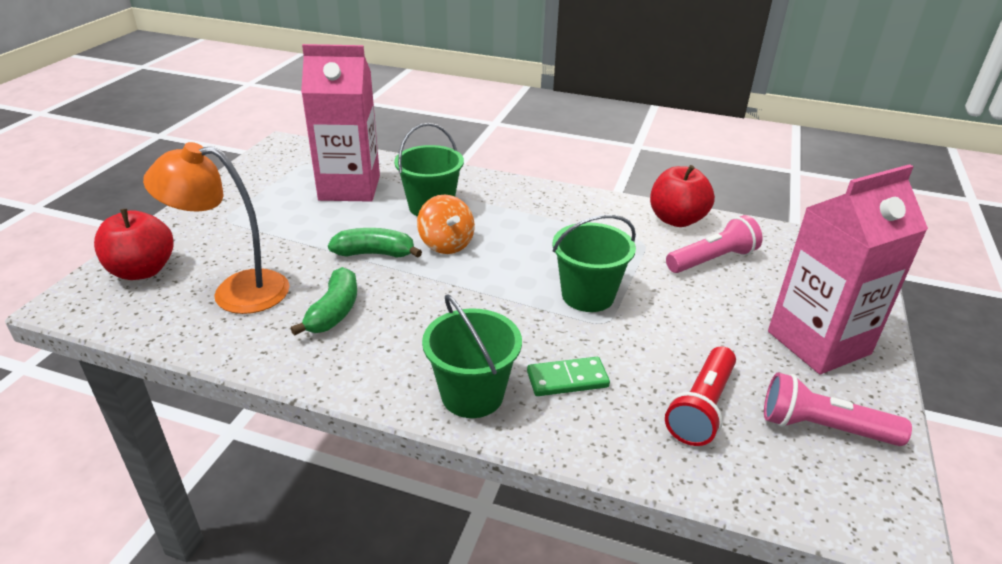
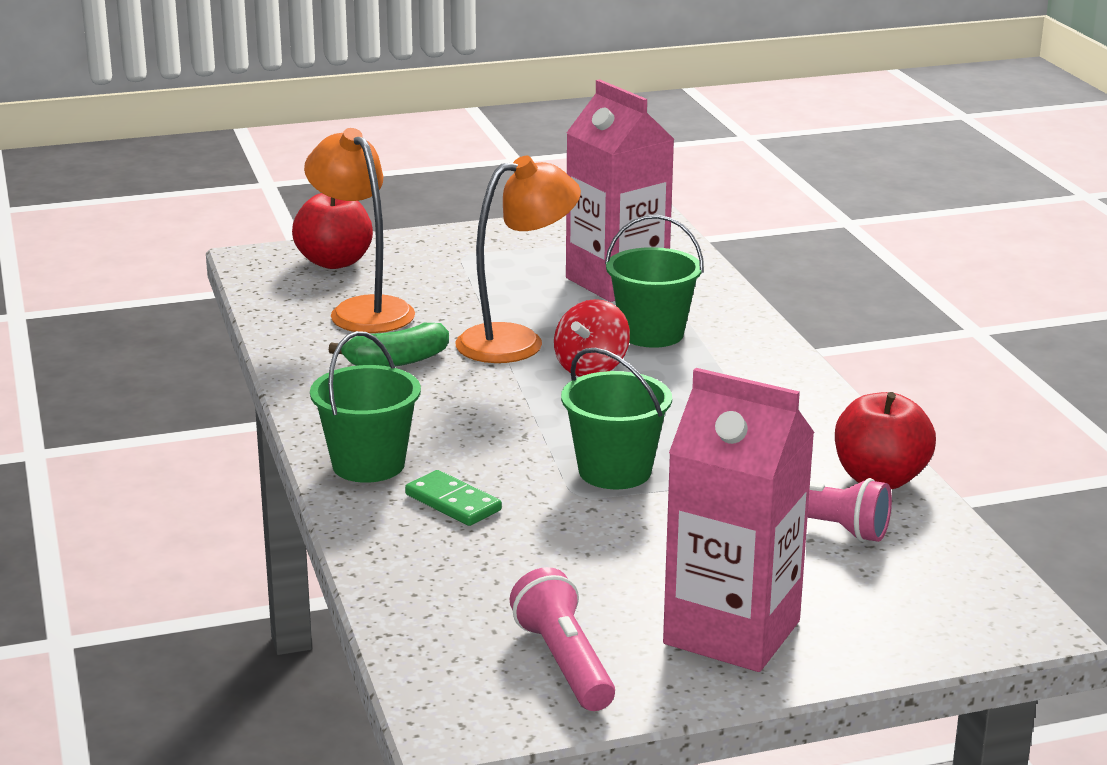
camera: 55 degrees right, 10 degrees down
(375, 253) = (517, 341): green banana -> orange lamp
(446, 244) = (591, 368): orange spinning top -> red spinning top
(701, 407) = (504, 584): red flashlight -> none

